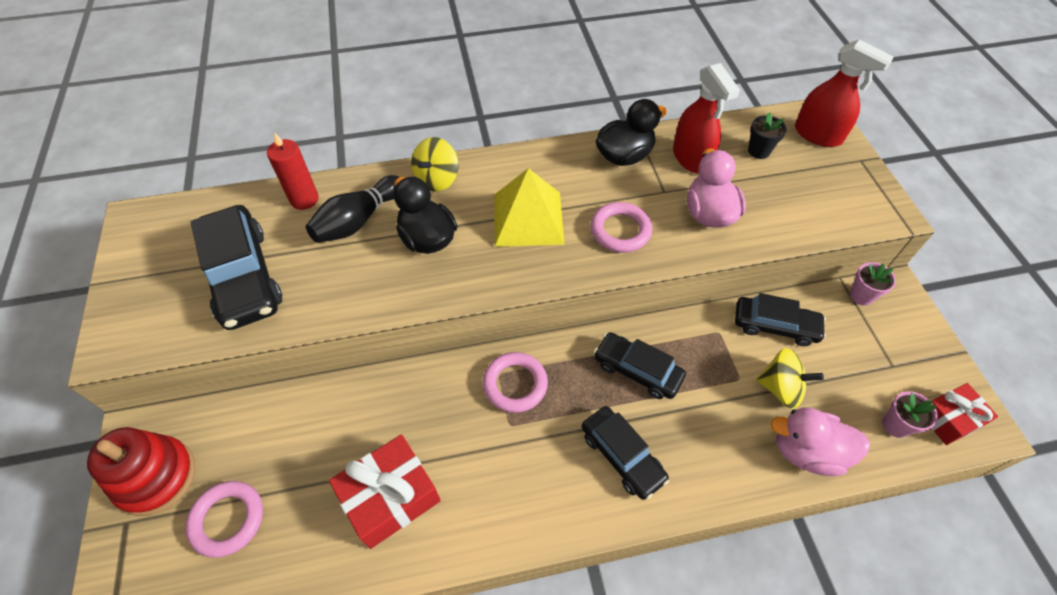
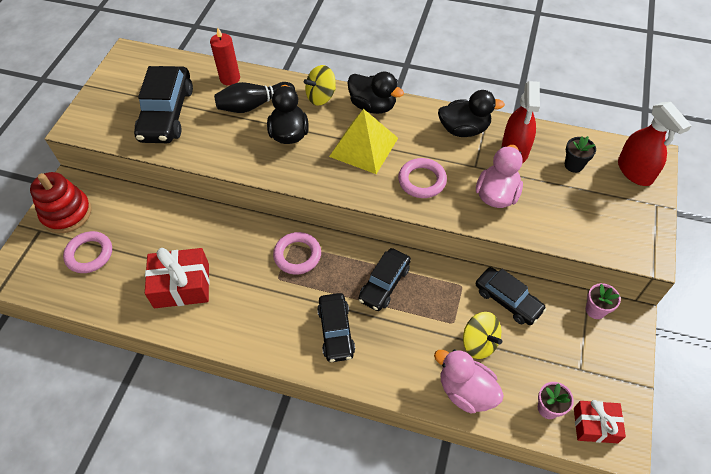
camera: 30 degrees right, 0 degrees up
(506, 167) = (373, 106): none -> black duck
(637, 370) = (384, 284): black car -> black car turned 120 degrees counterclockwise

